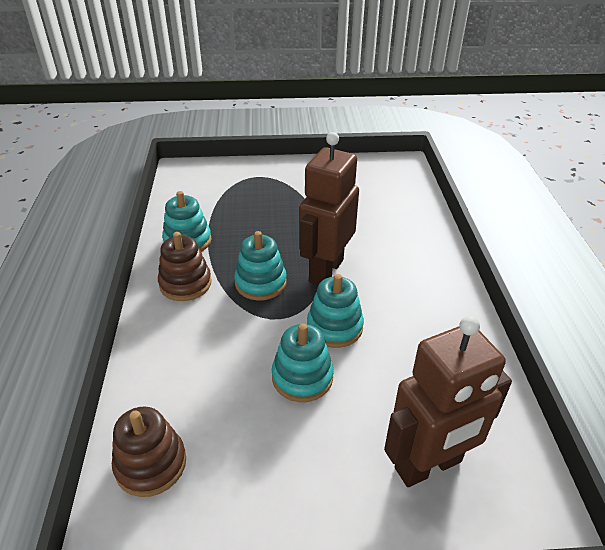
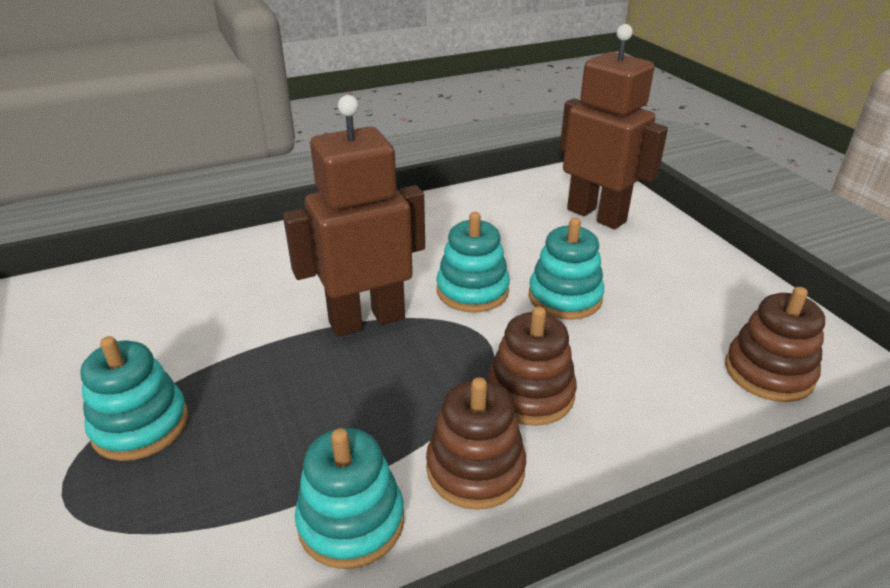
camera: 110 degrees left, 5 degrees down
(219, 321) = (530, 394): none -> brown stacking toy
(260, 283) = (426, 376): turquoise stacking toy -> turquoise stacking toy (140, 425)
(325, 270) = (366, 320): brown robot -> brown robot turned 150 degrees clockwise

